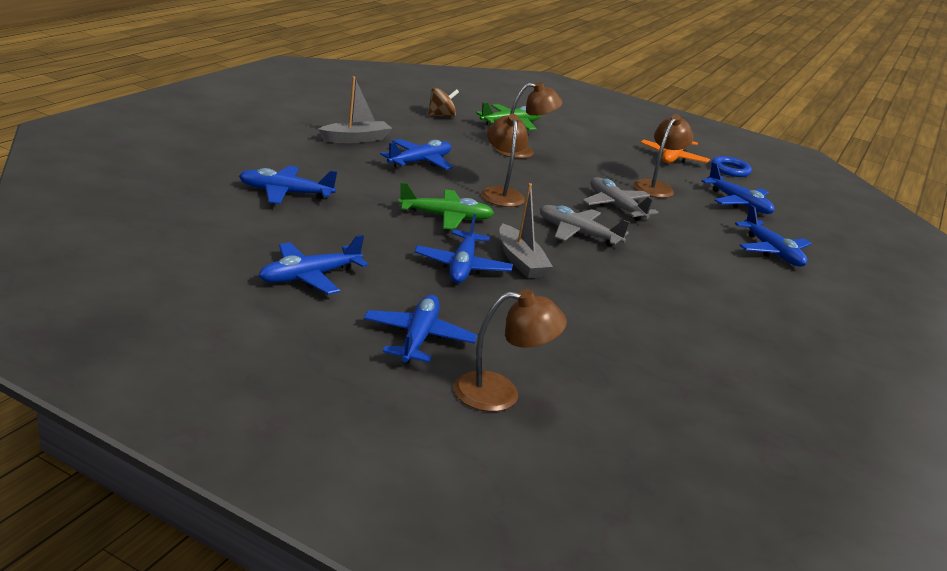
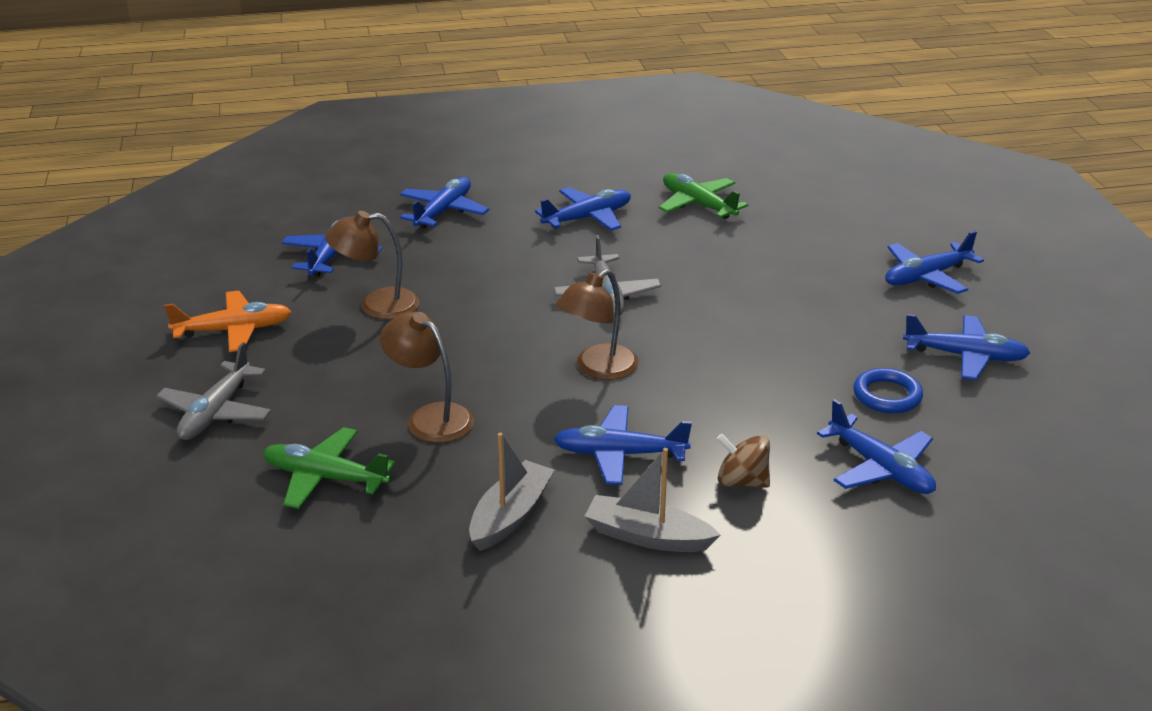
camera: 125 degrees left, 5 degrees up
(441, 116) = (408, 540): brown spinning top -> brown spinning top (742, 481)
(446, 217) = (723, 364): green plane -> green plane (698, 204)
(462, 266) = (795, 311): blue plane -> blue plane (588, 218)
(500, 393) = (913, 227): brown lamp -> none
(520, 261) = (726, 295): grey boat -> grey boat (510, 516)
(615, 206) = (491, 304): grey plane -> grey plane (216, 412)
(730, 170) = (211, 288): blue ring -> blue ring (887, 395)

